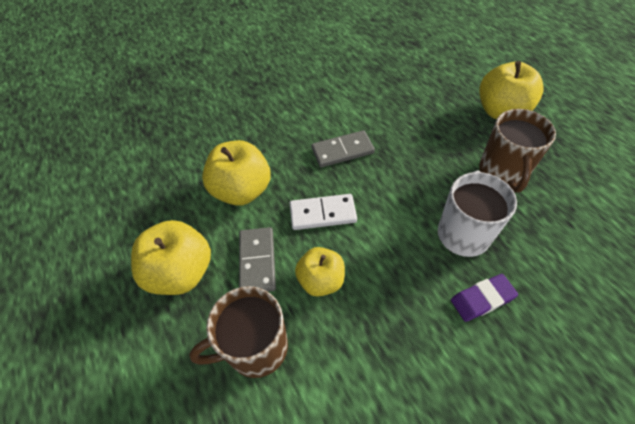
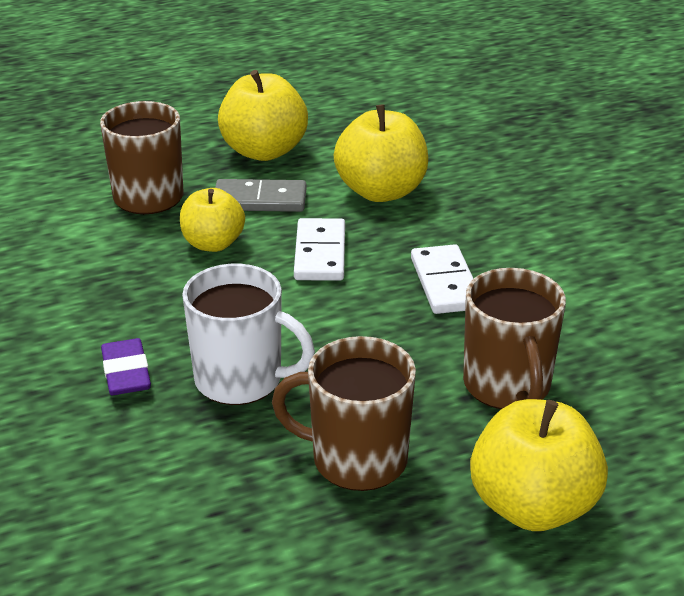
camera: 95 degrees right, 20 degrees down
(342, 151) = (445, 283): grey domino -> white domino
(424, 122) = (507, 386): none -> brown mug

